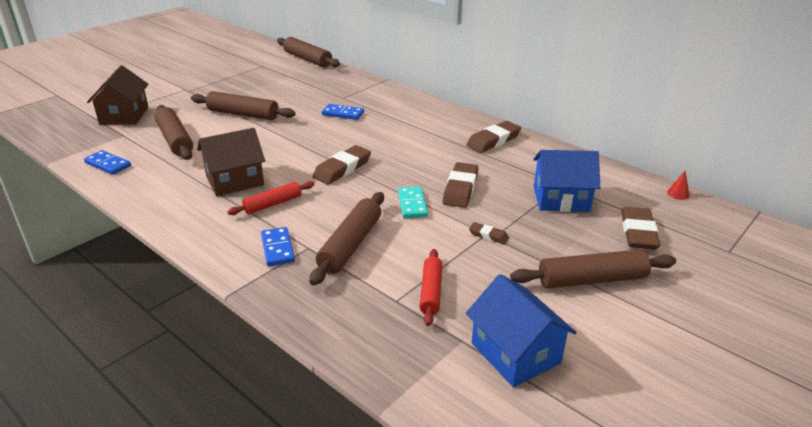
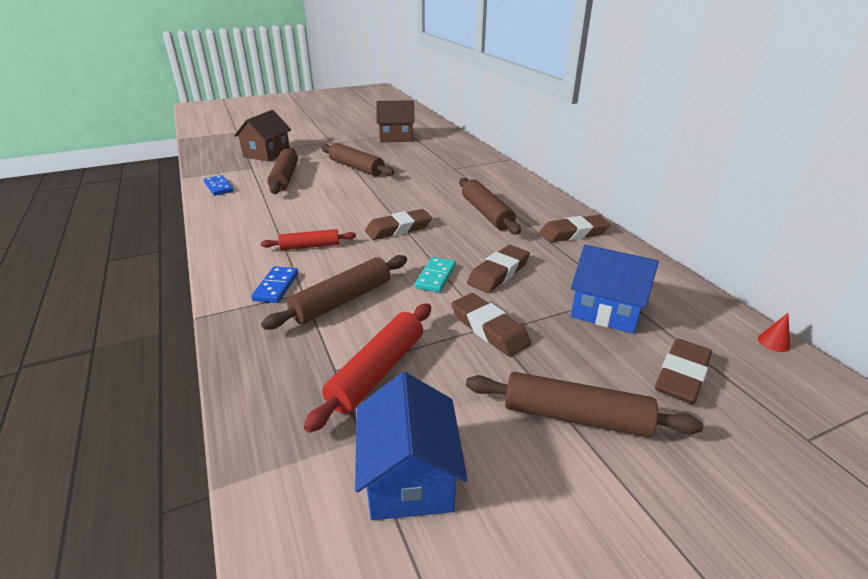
camera: 25 degrees right, 0 degrees up
(235, 180) = (298, 219): brown house -> brown house (396, 137)
(307, 59) = (451, 133): brown rolling pin -> brown rolling pin (486, 213)
(343, 114) = (442, 181): blue domino -> none
(431, 292) = (377, 371): red rolling pin -> red rolling pin, size x1.56
(488, 235) = (489, 329): brown eraser -> brown eraser, size x1.91

